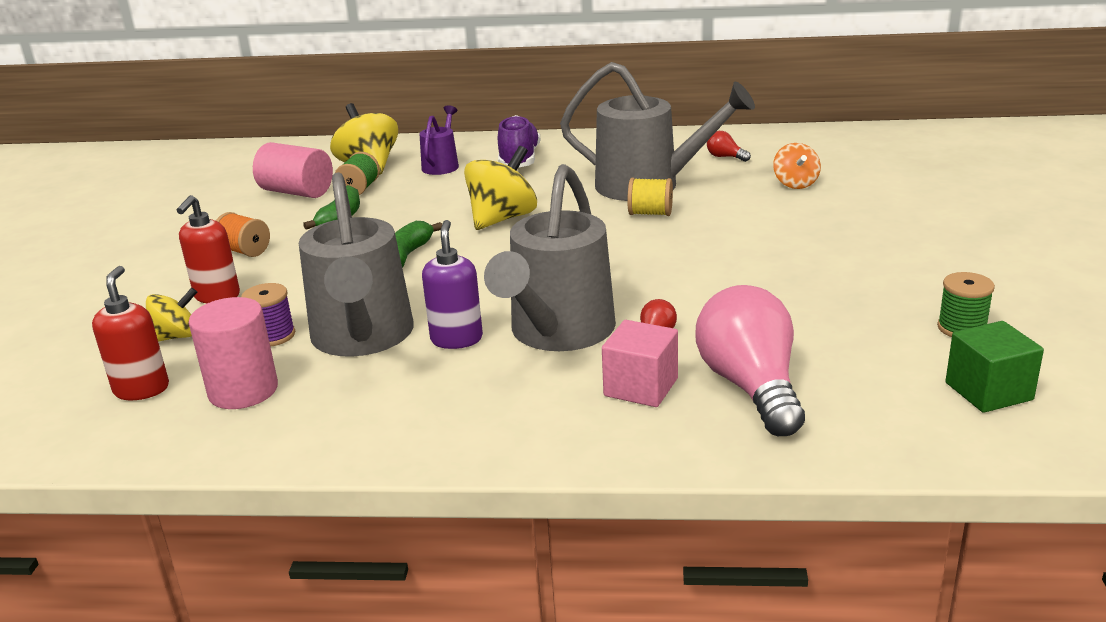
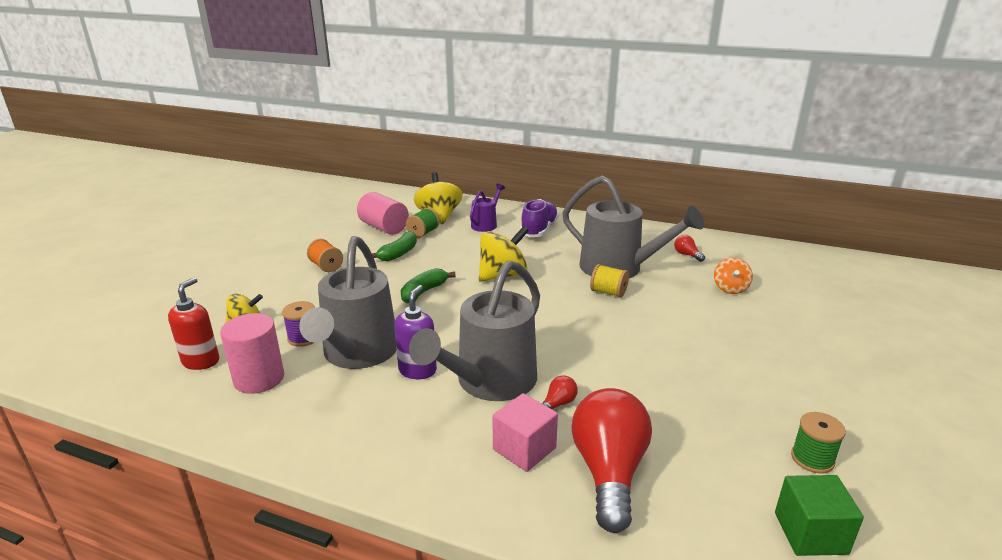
camera: 15 degrees right, 0 degrees up
(217, 296) = (289, 298): red soap dispenser -> none
(751, 387) = (609, 472): pink light bulb -> red light bulb

